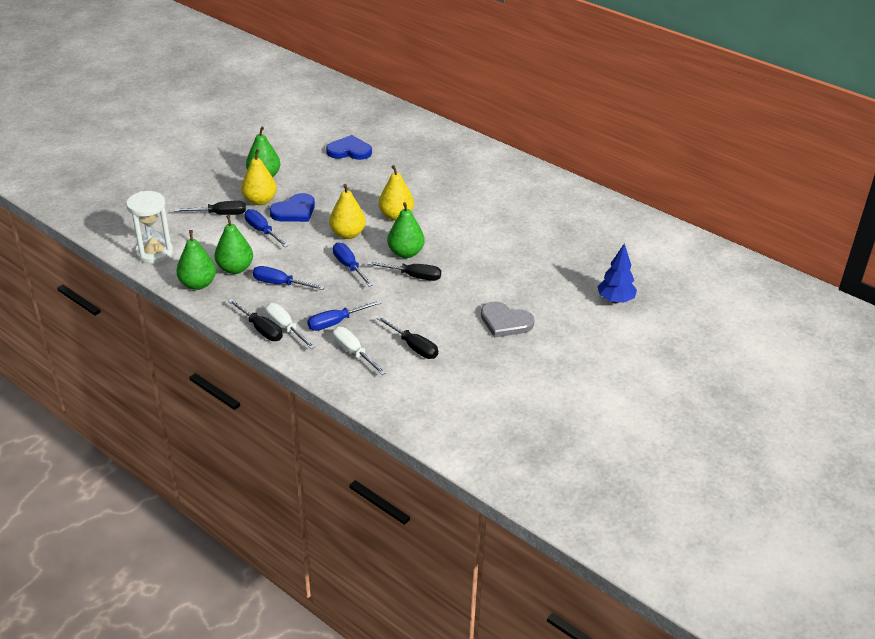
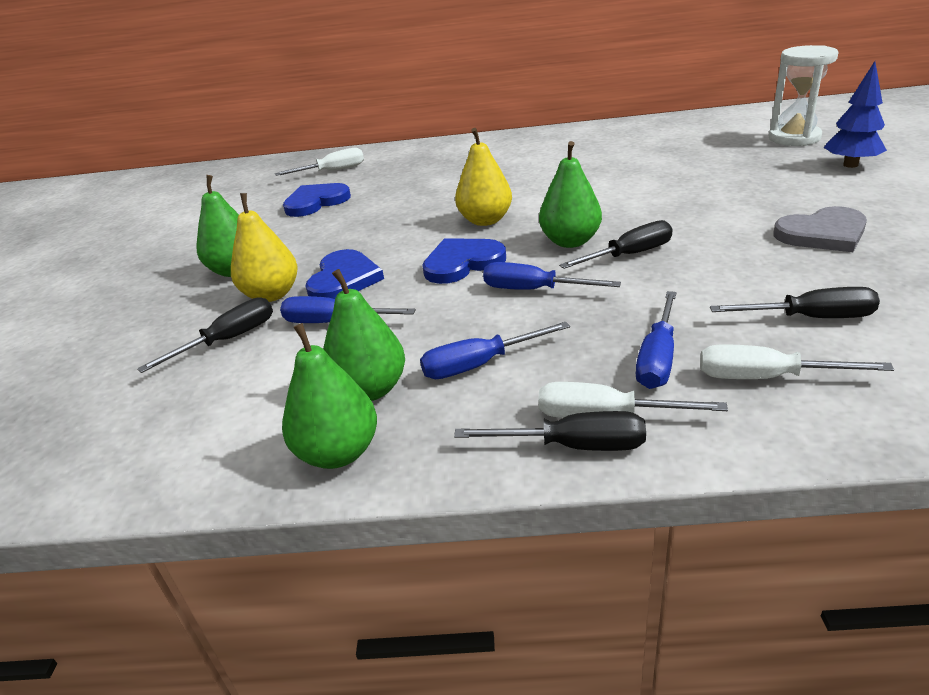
camera: 35 degrees left, 5 degrees down
(154, 253) = (174, 457): white hourglass -> white hourglass (794, 138)
(348, 234) = (462, 263): yellow pear -> blue heart
(389, 129) = (333, 171): none -> white screwdriver

